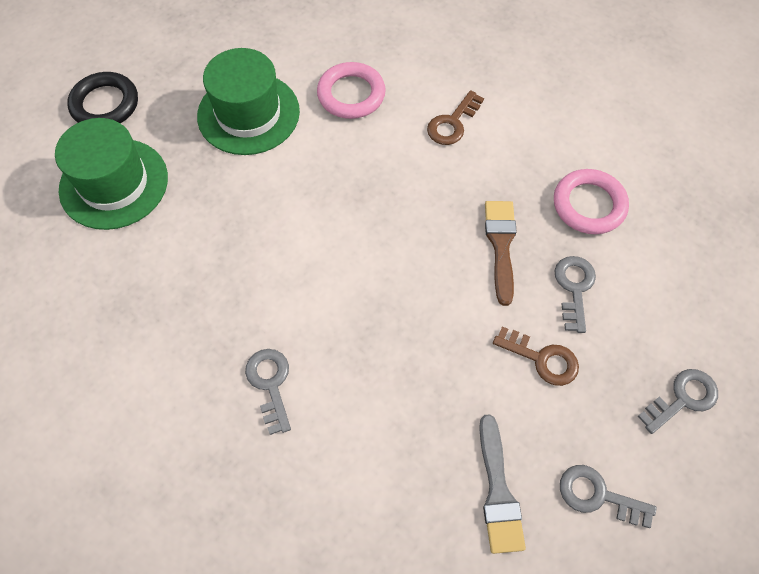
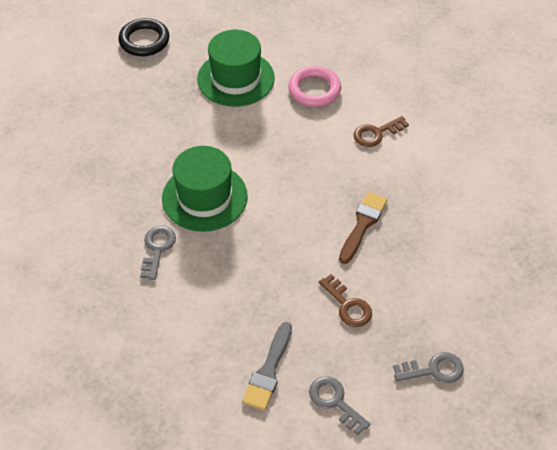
camera: 25 degrees right, 10 degrees down
(114, 183) = (124, 92): green hat -> green hat (204, 197)
(574, 288) = (399, 271): grey key -> none
(589, 205) = (444, 222): pink ring -> none

